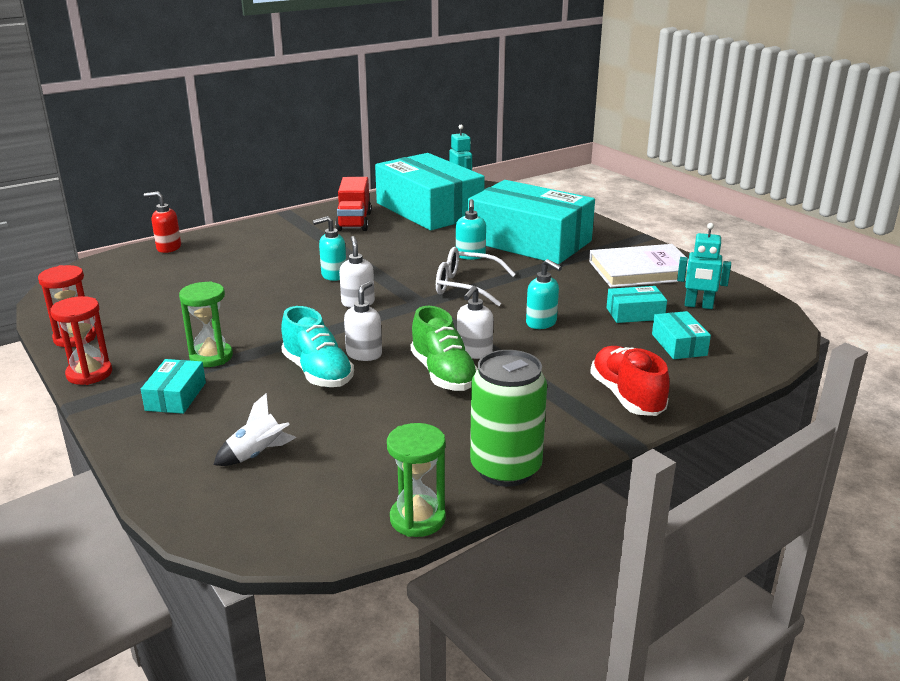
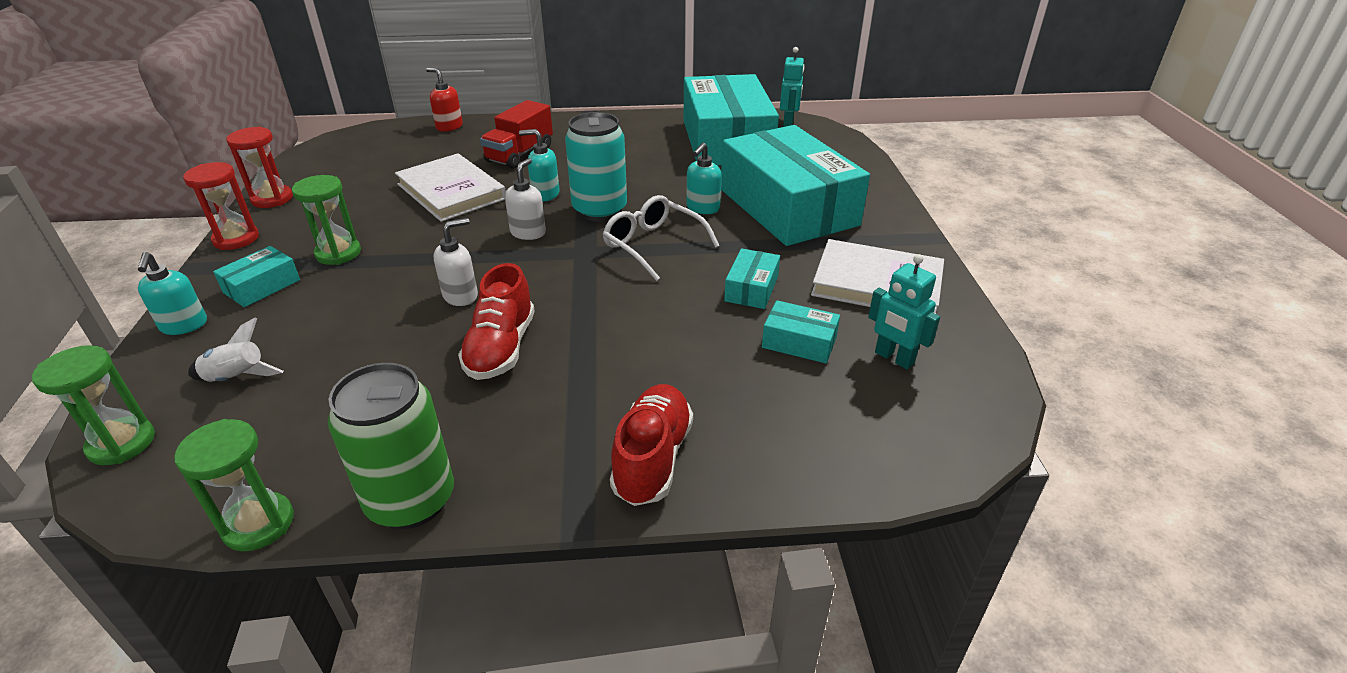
camera: 30 degrees right, 10 degrees up
(224, 522) = (122, 443): none -> green hourglass
(247, 292) = (451, 192): none -> white book
(317, 372) = (396, 303): turquoise shoe -> none
(354, 221) = (637, 137): red truck -> red truck (520, 154)
(394, 275) = (599, 210): none -> turquoise can
(443, 374) = (501, 348): green shoe -> red shoe
(474, 352) = (562, 332): white soap dispenser -> none
(541, 323) = (676, 318): turquoise soap dispenser -> turquoise soap dispenser (184, 326)
(679, 345) = (803, 407): turquoise box -> turquoise box (751, 288)

